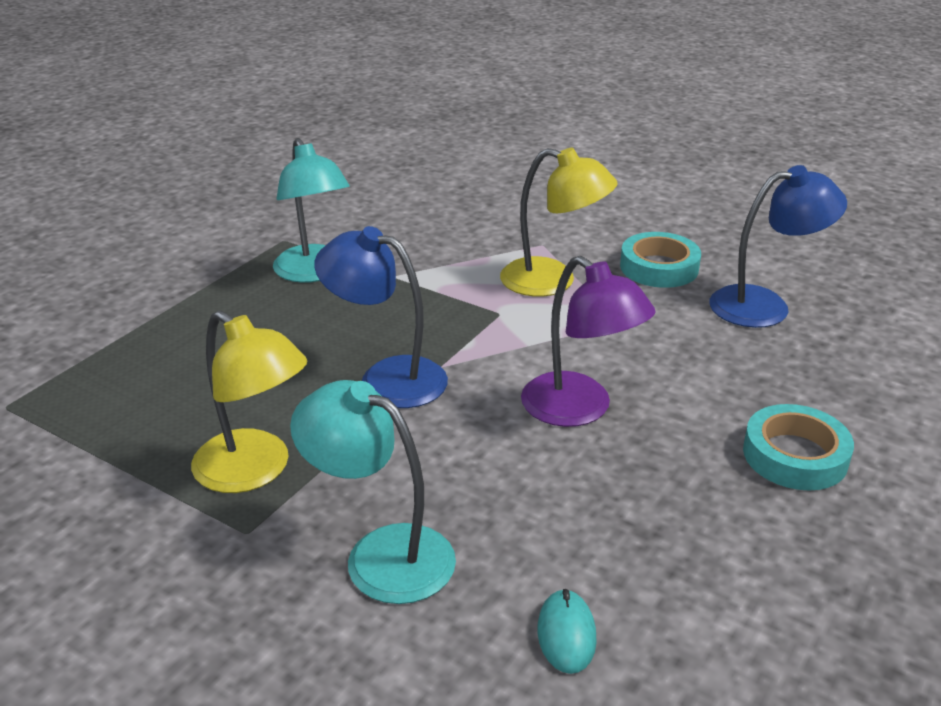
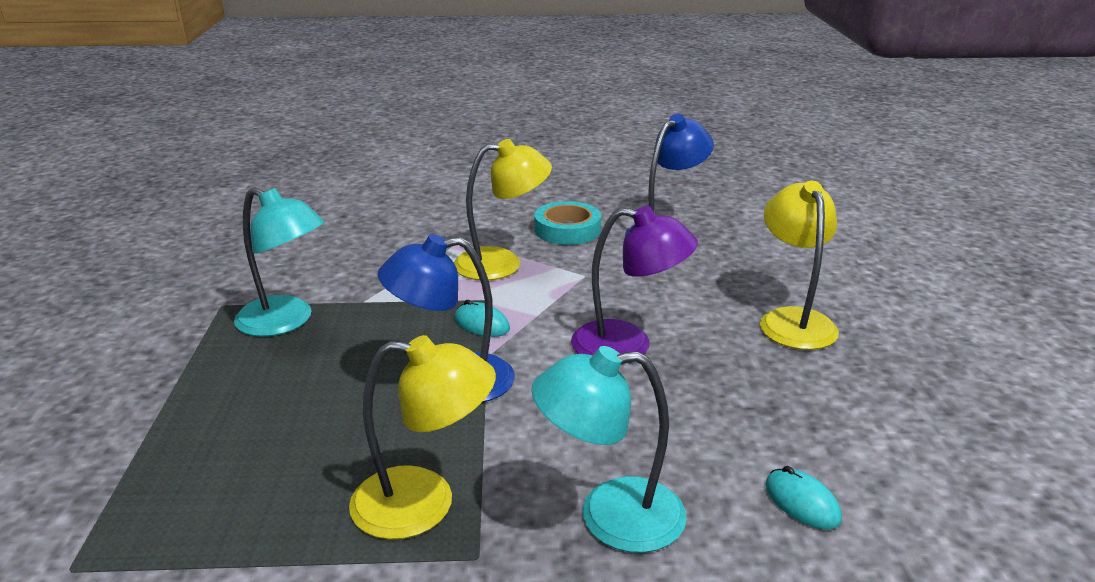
camera: 35 degrees left, 5 degrees down
(468, 335) = (482, 324): none -> turquoise mouse
(795, 455) = (793, 320): turquoise tape -> yellow lamp

